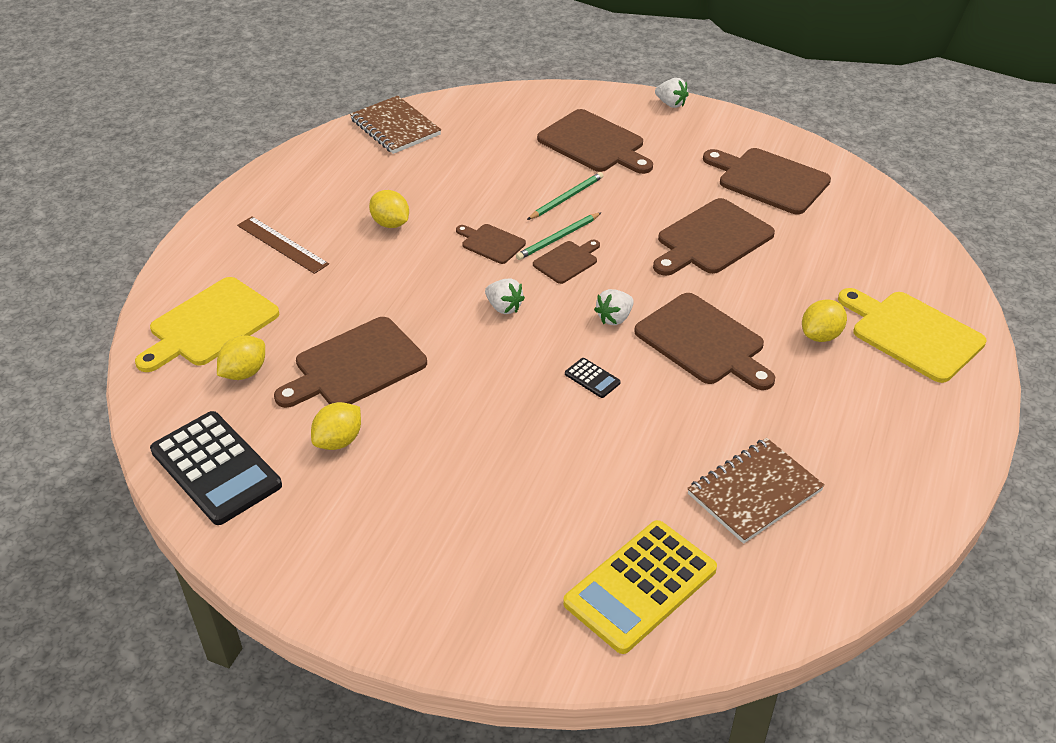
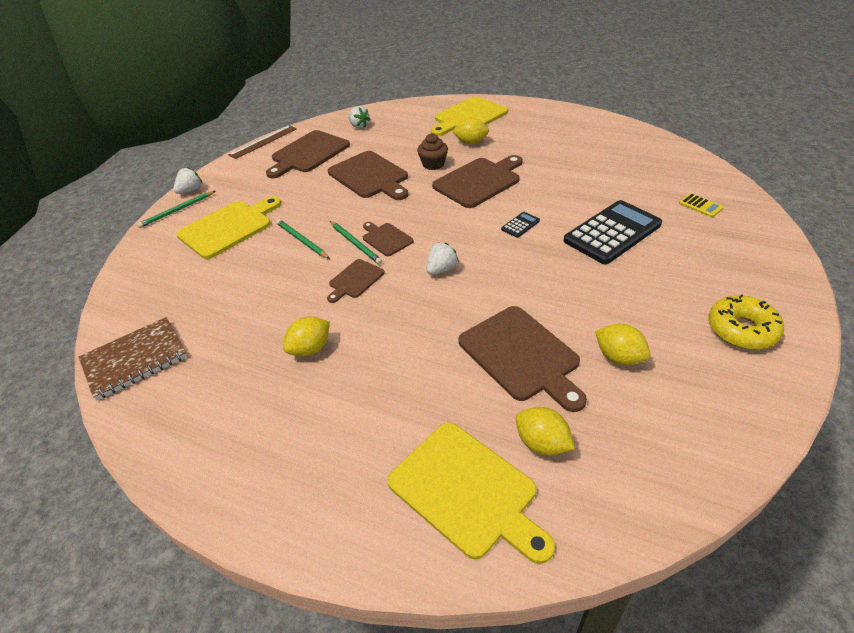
camera: 85 degrees left, 0 degrees up
(215, 468) = (681, 447): black calculator -> black calculator (612, 233)
(282, 244) = (327, 439): brown ruler -> brown ruler (263, 142)
(362, 560) = (741, 330): none -> yellow donut
(594, 143) = (228, 227): brown cutting board -> yellow cutting board
(614, 318) = (455, 216): white strawberry -> white strawberry (359, 126)
(628, 103) = (177, 211): none -> green pencil
(640, 586) = (700, 206): yellow calculator -> yellow calculator, size x0.42
(749, 296) = (433, 164): none -> brown cupcake
(754, 492) = (609, 167): brown notebook -> none
(821, 335) = (471, 142): yellow lemon -> yellow lemon turned 45 degrees counterclockwise

